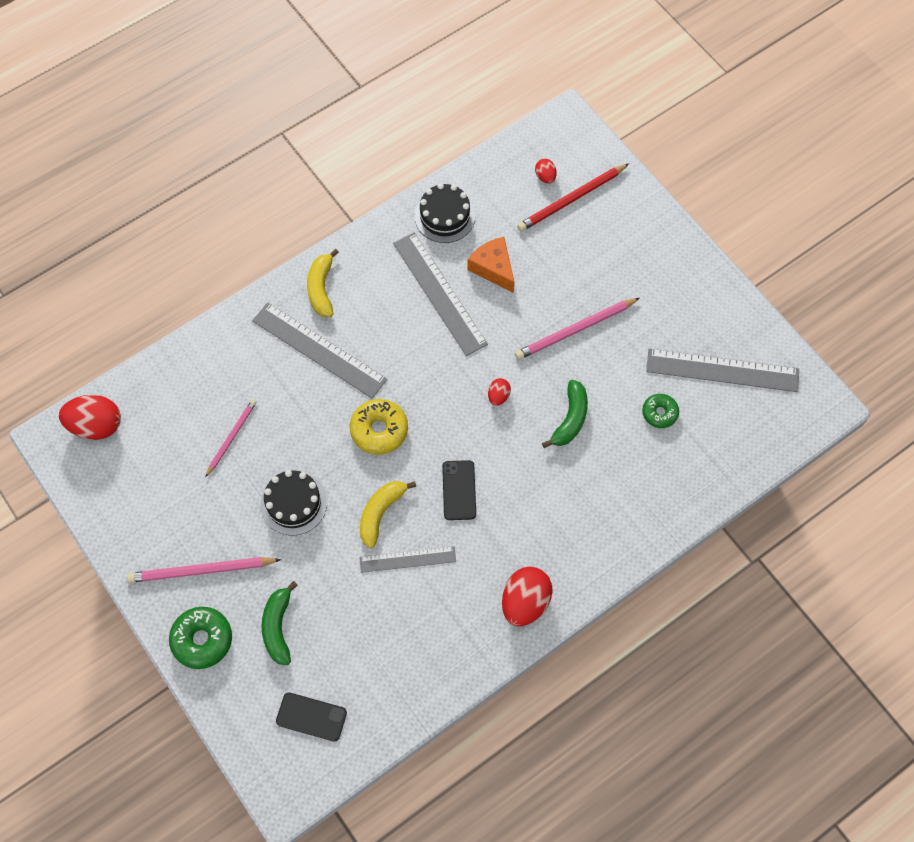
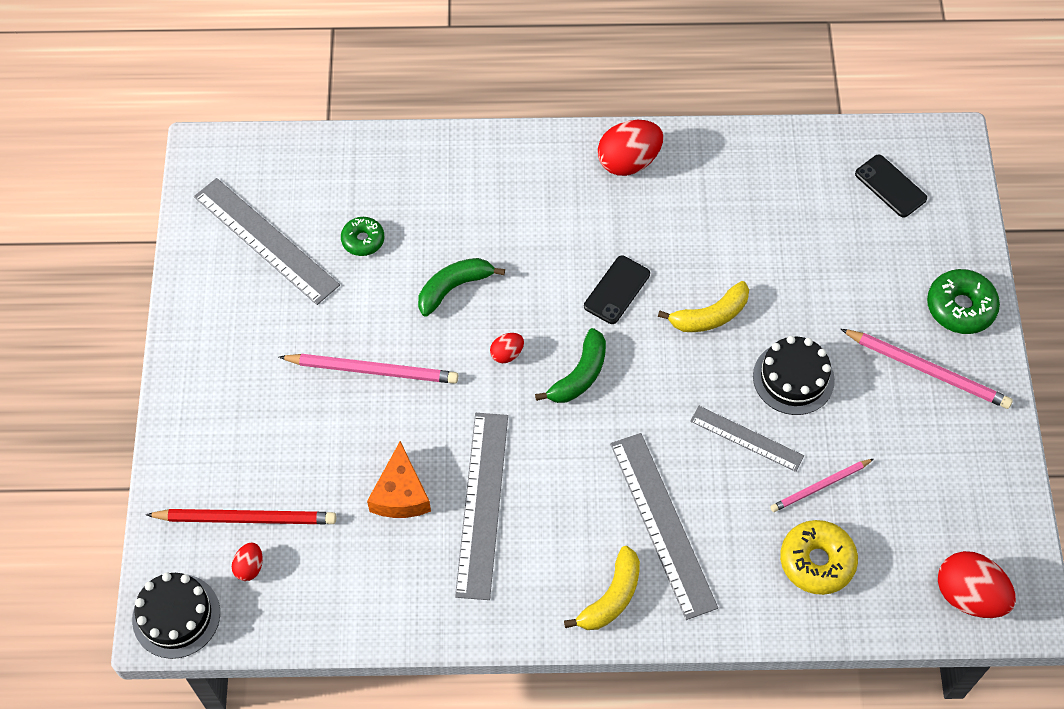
camera: 145 degrees left, 5 degrees down
(278, 627) = (878, 275): green banana -> green banana (579, 375)
(379, 430) = (656, 396): yellow donut -> yellow donut (817, 561)
(407, 559) = (712, 259): grey ruler -> grey ruler (746, 438)
(445, 216) = (404, 594): black cake -> black cake (176, 616)

